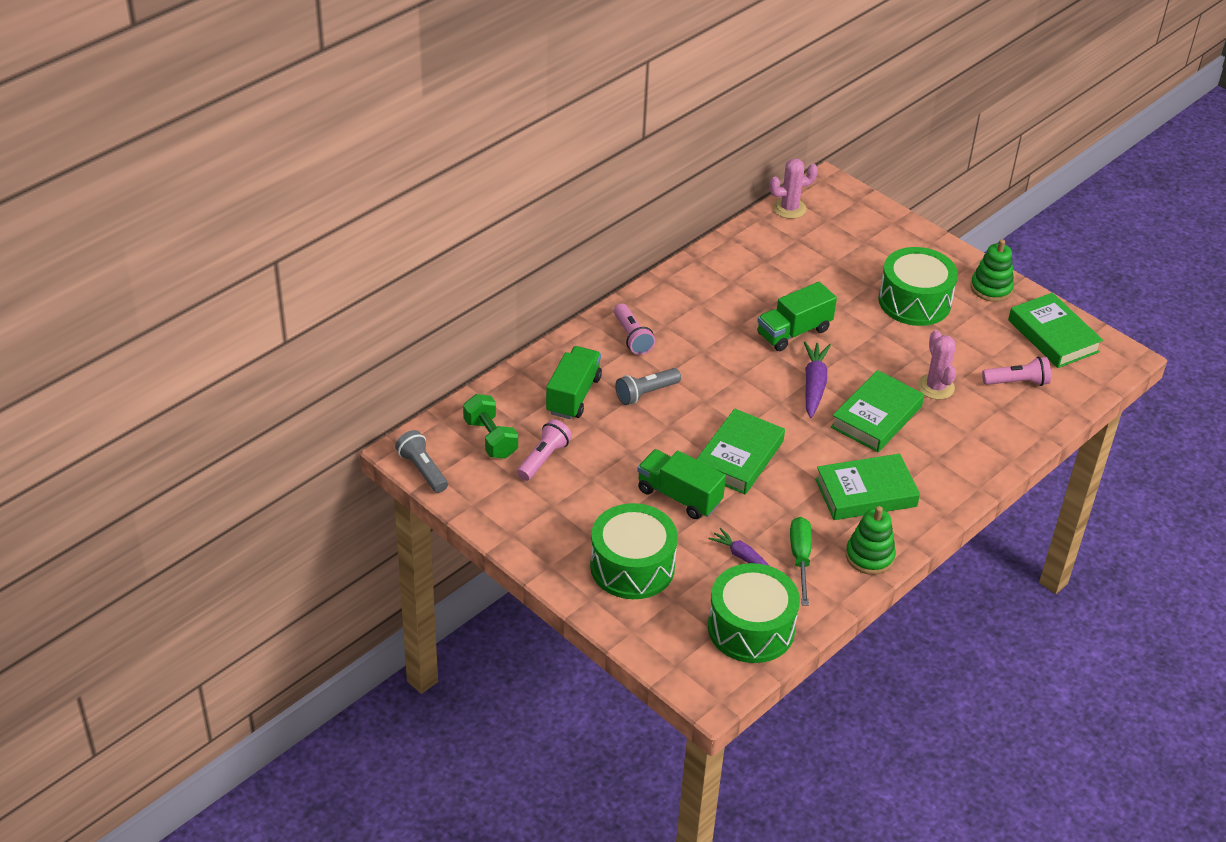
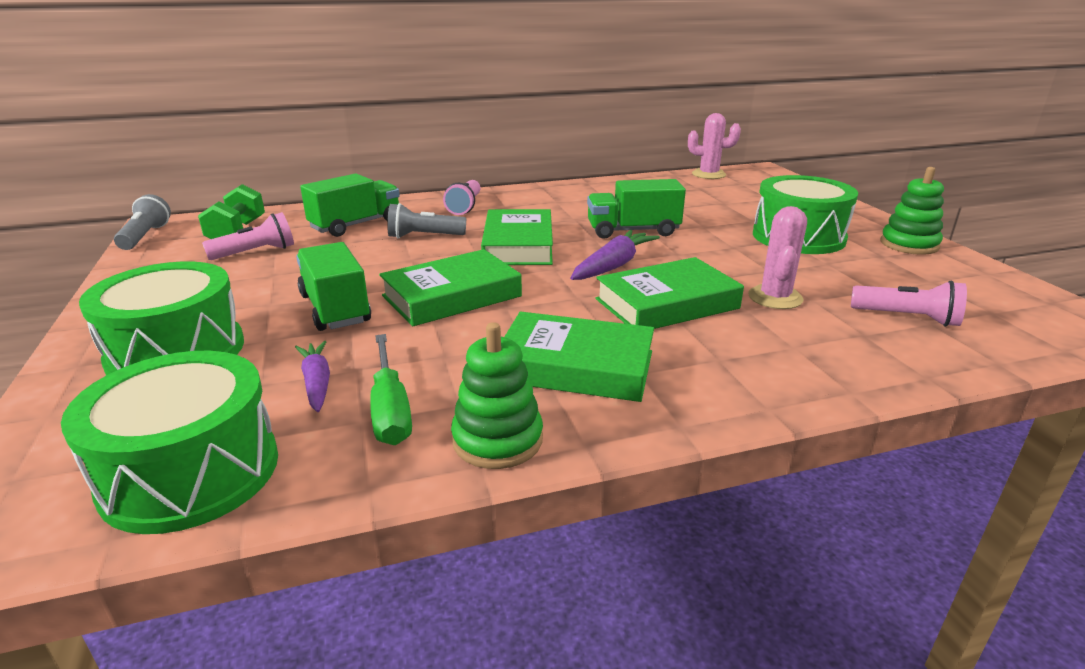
camera: 30 degrees right, 15 degrees down
(800, 558) = (390, 409): green screwdriver -> green screwdriver turned 135 degrees clockwise
(1053, 336) = (987, 291): green book -> green book (518, 245)

